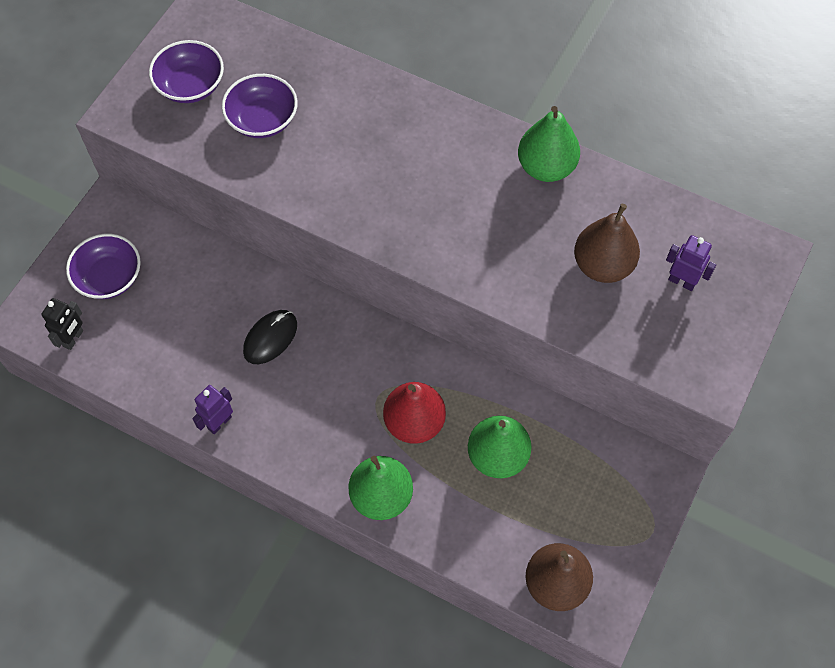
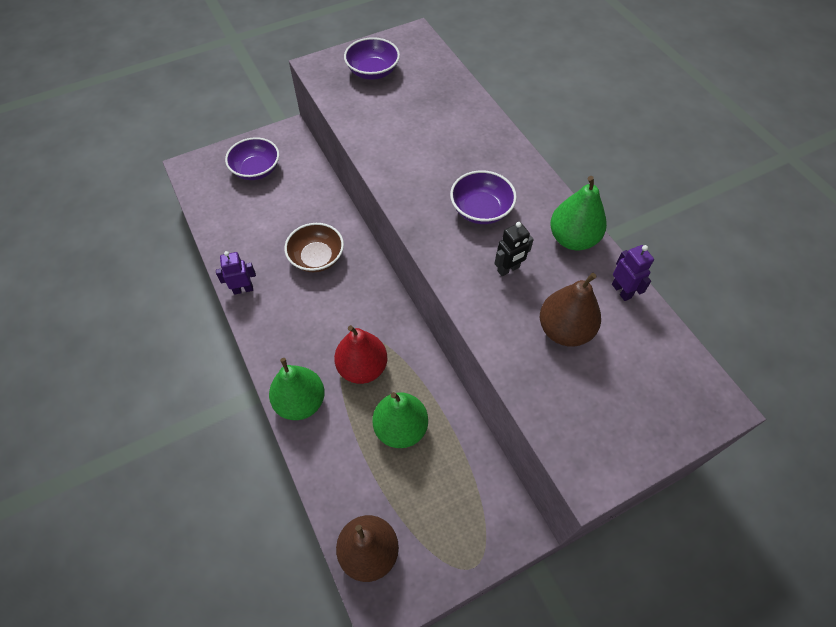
camera: 35 degrees right, 5 degrees down
(73, 339) = (207, 192): black robot -> black robot (508, 269)
(262, 119) = (399, 111): purple bowl -> purple bowl (481, 210)
(270, 338) = (317, 258): black mouse -> brown bowl
(682, 281) = (622, 380): purple robot -> purple robot (621, 291)

